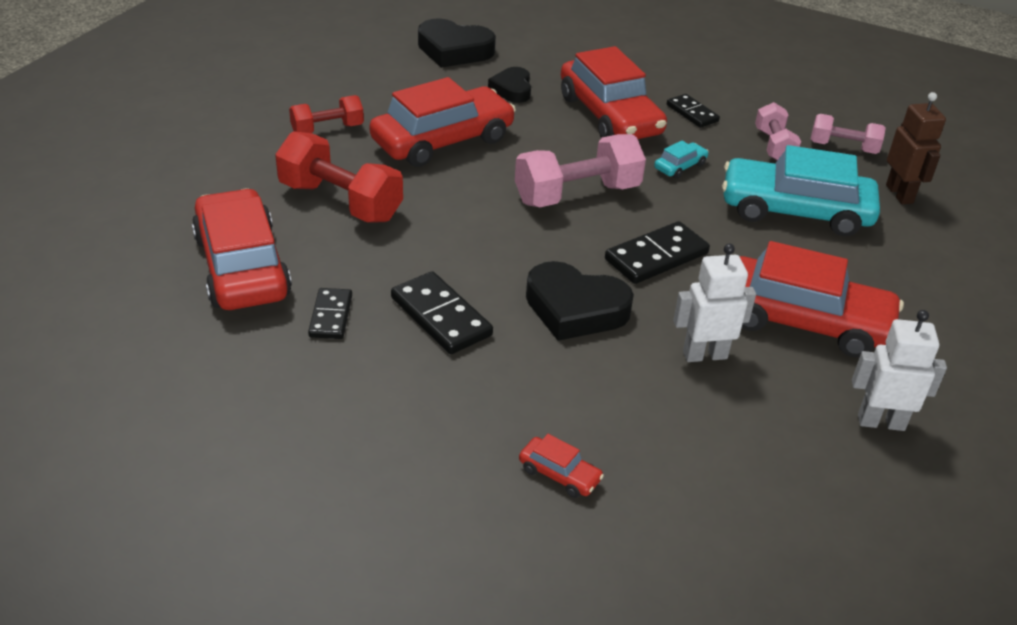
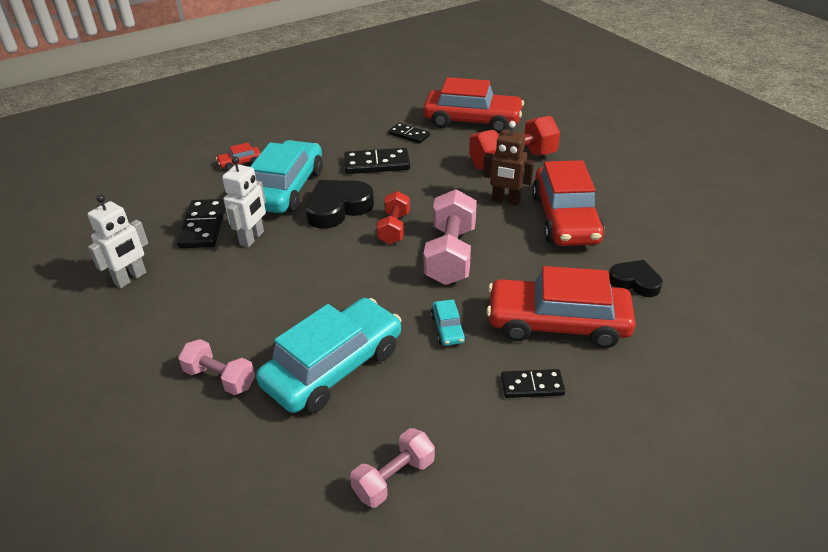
camera: 125 degrees right, 0 degrees up
(327, 129) = (608, 176): red dumbbell -> red dumbbell (394, 228)
(454, 50) = (728, 273): black heart -> none
(578, 379) = (286, 189): none -> turquoise car
(656, 257) = (351, 260): black domino -> black domino (203, 226)
(774, 146) = (435, 416): pink dumbbell -> pink dumbbell (220, 378)
(803, 321) = (228, 295): red car -> none
(899, 194) = (289, 467): brown robot -> brown robot (505, 201)

